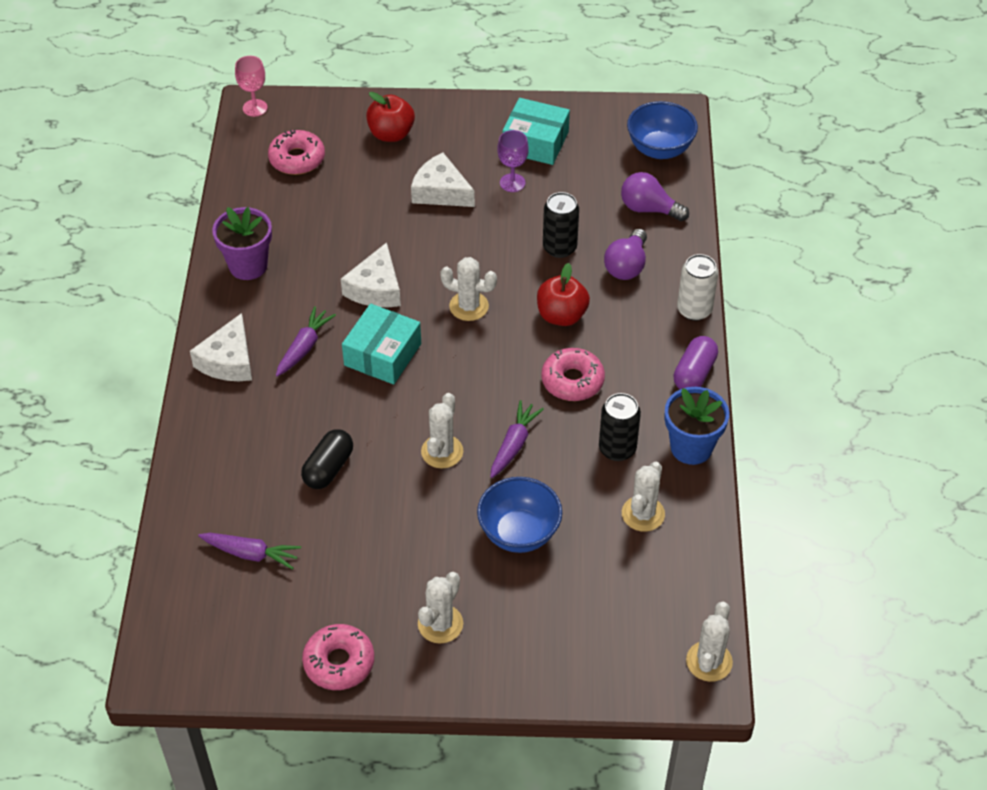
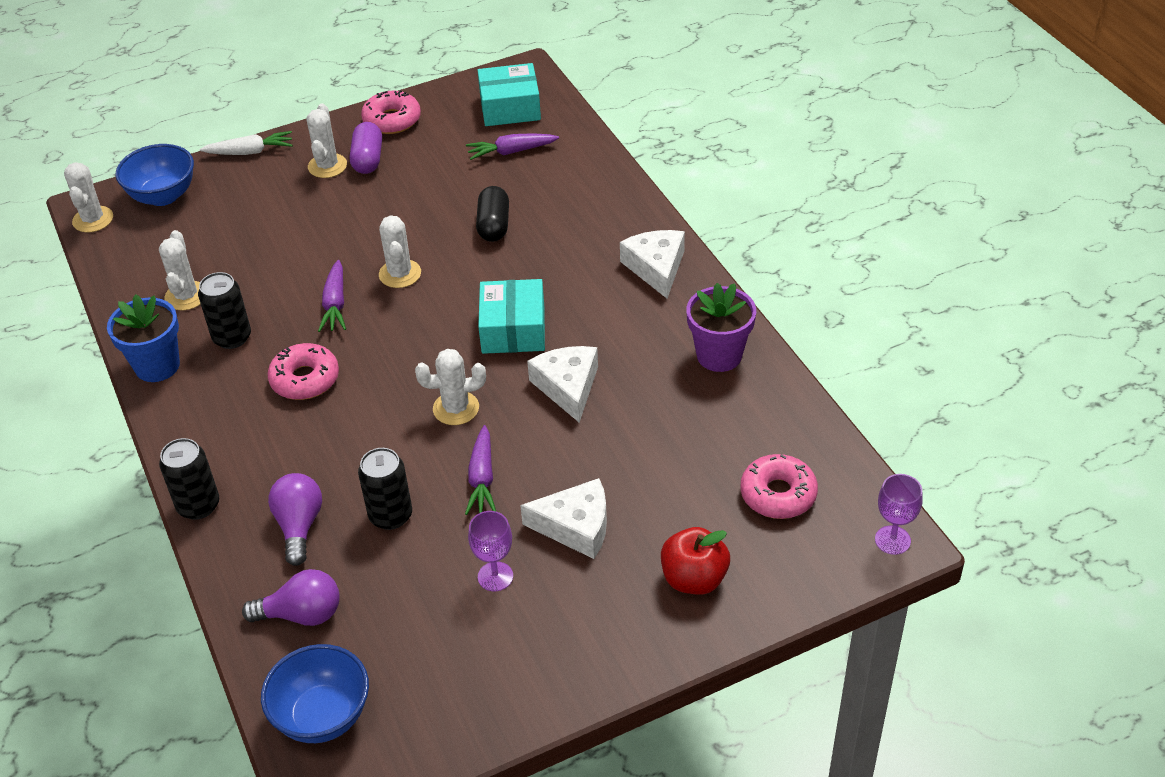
camera: 155 degrees right, 5 degrees down
(255, 108) = (892, 540): pink goblet -> purple goblet
(304, 347) = (595, 306): purple carrot -> purple carrot (482, 478)
(511, 687) = (250, 152): none -> white carrot
(519, 533) = (294, 242): blue bowl -> blue bowl (163, 196)
(535, 142) = (499, 651): turquoise box -> turquoise box (510, 107)
(561, 316) = (349, 439): red apple -> none
(694, 310) = (198, 505): white can -> black can
(694, 373) = (176, 436): purple capsule -> purple capsule (368, 159)

